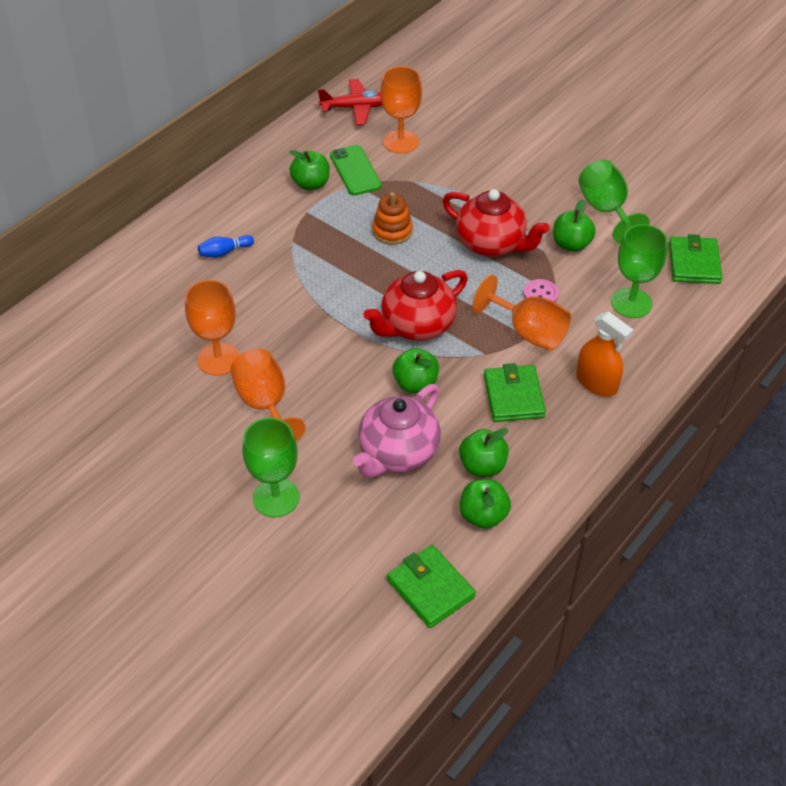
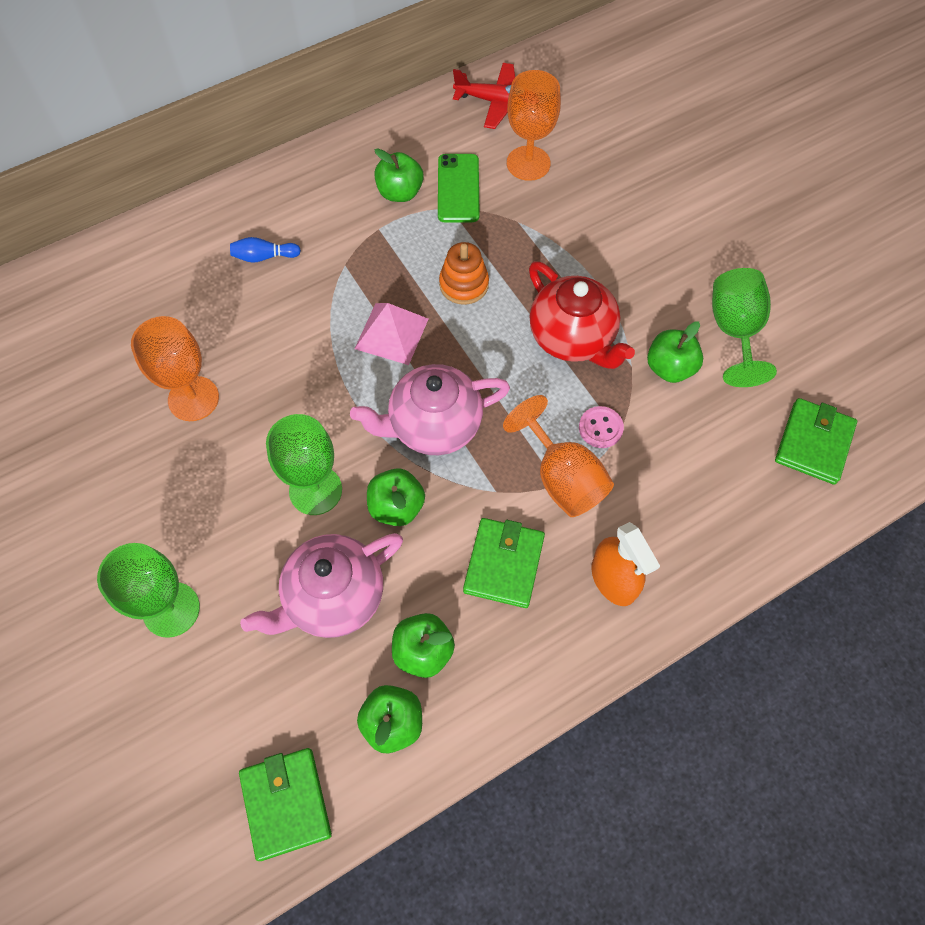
camera: 20 degrees right, 15 degrees up
(265, 404) = (216, 477): orange goblet -> none
(353, 276) = (391, 333): none -> pink pyramid
(416, 326) = (433, 425): red teapot -> pink teapot
(631, 303) = (708, 476): green goblet -> green goblet (315, 490)

